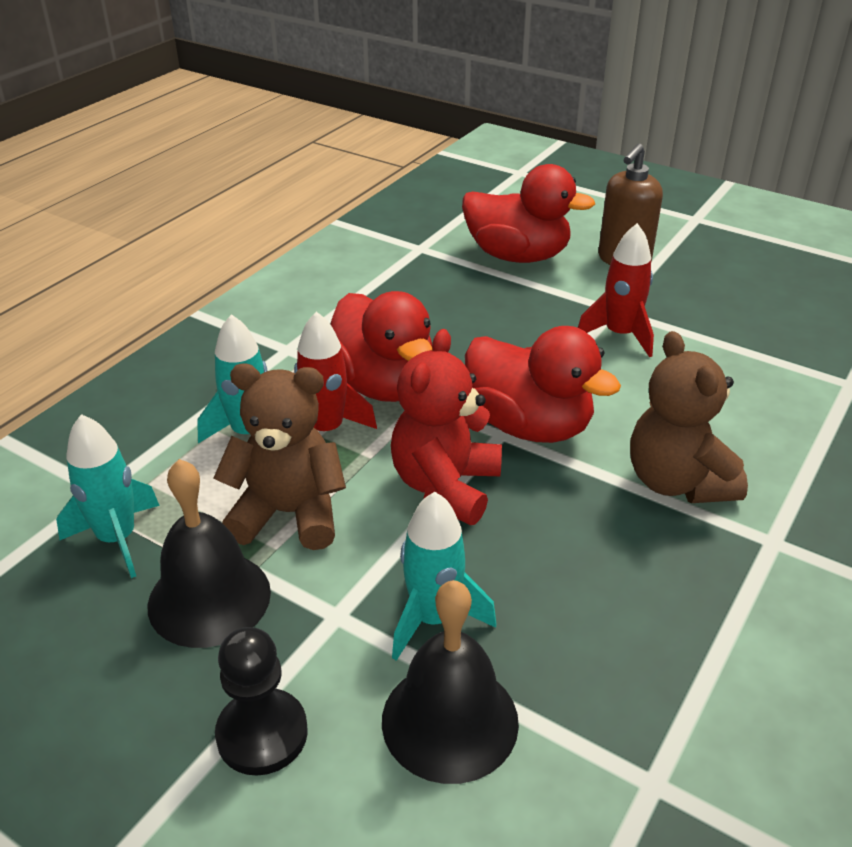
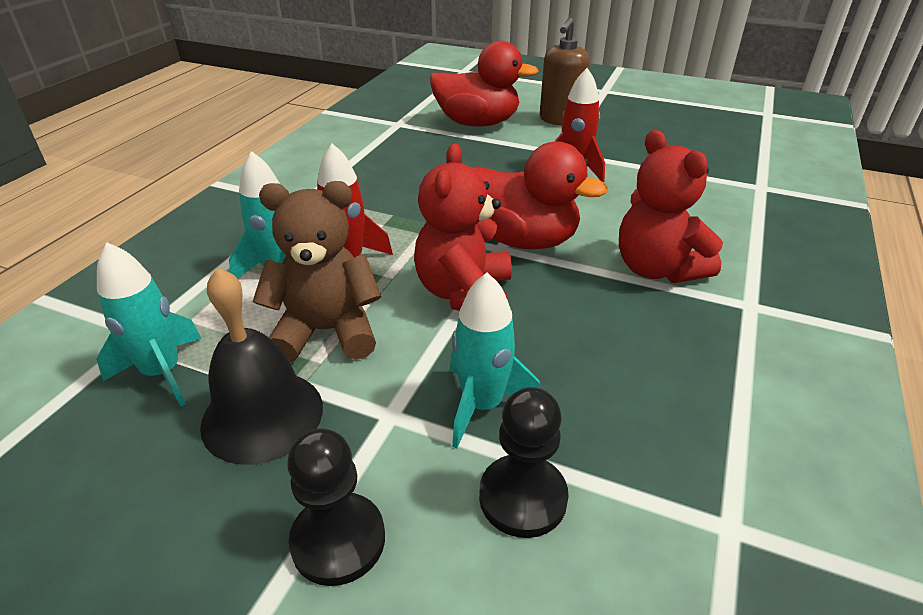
camera: 10 degrees left, 0 degrees up
(383, 385) = (390, 221): red duck -> none
(450, 720) = (522, 497): black bell -> black pawn
(677, 482) = (657, 269): brown teddy bear -> red teddy bear

